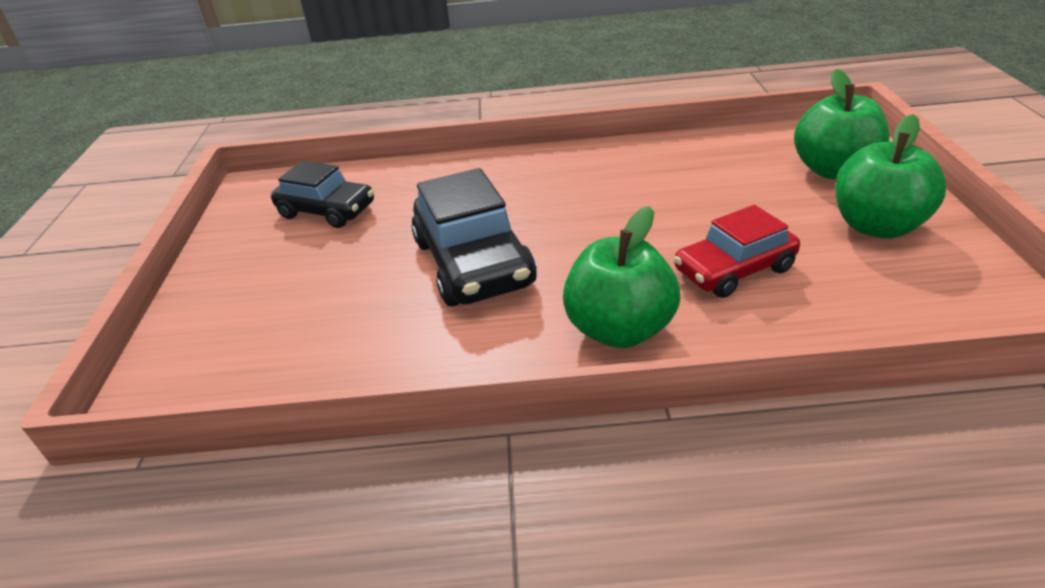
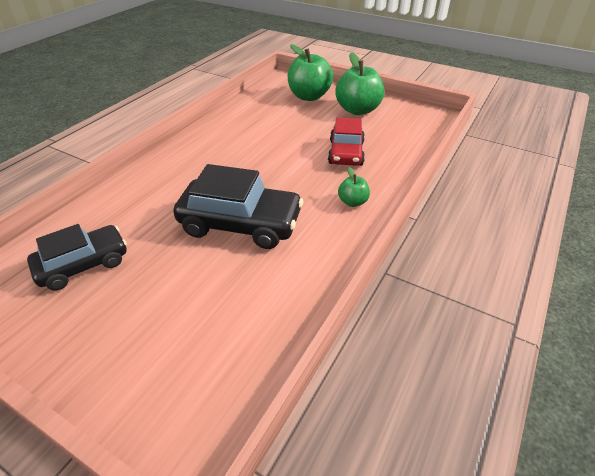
camera: 60 degrees left, 5 degrees up
(619, 329) = (352, 202): green apple -> green apple, size x0.50

